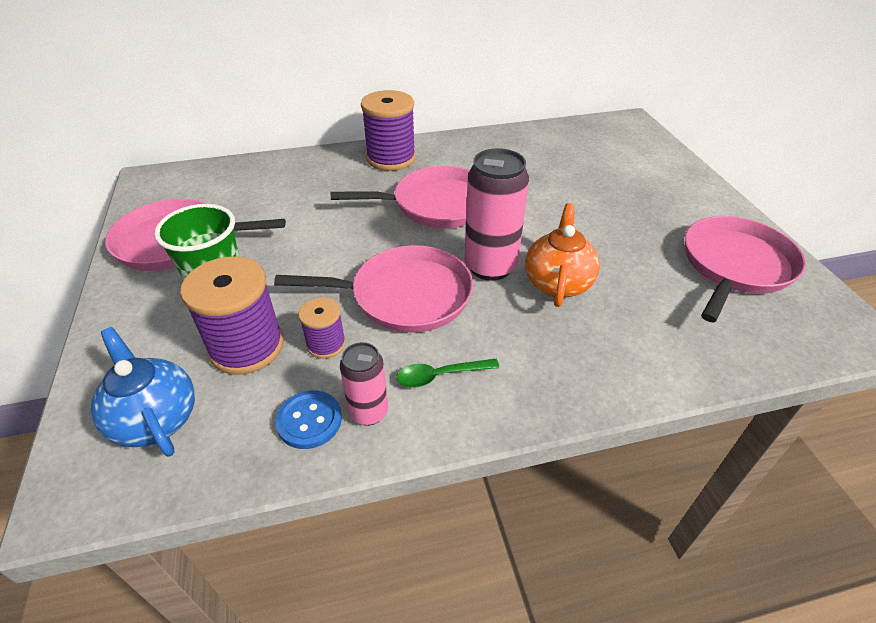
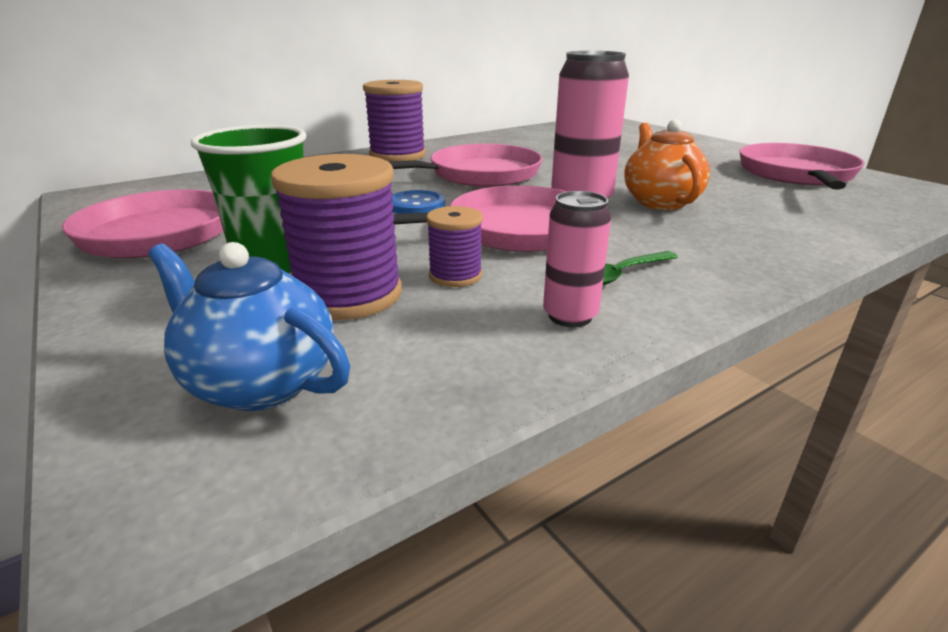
camera: 20 degrees left, 15 degrees down
(309, 421) = (500, 338): blue button -> blue button (416, 205)

